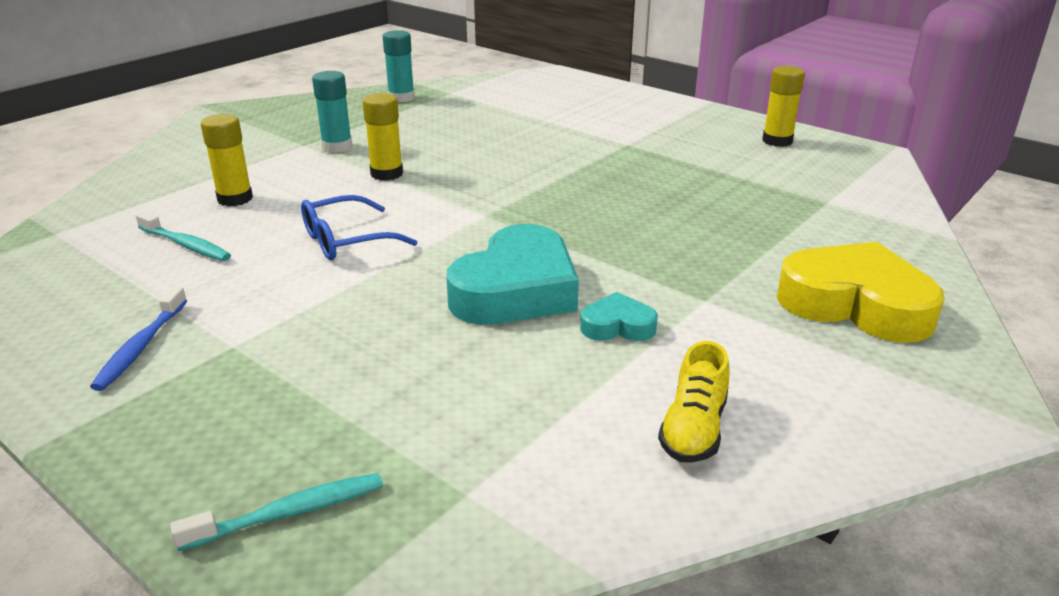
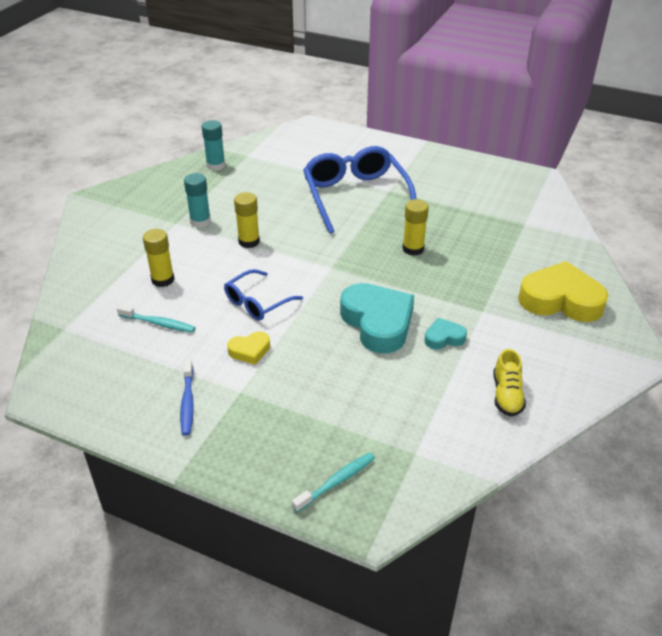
camera: 15 degrees left, 10 degrees up
(289, 296) = (250, 351): none -> yellow heart
(516, 290) = (378, 323): turquoise heart -> turquoise heart turned 45 degrees counterclockwise
(573, 145) = (356, 196): none -> blue glasses
(777, 141) = (480, 174): yellow glue stick -> yellow glue stick (413, 249)

